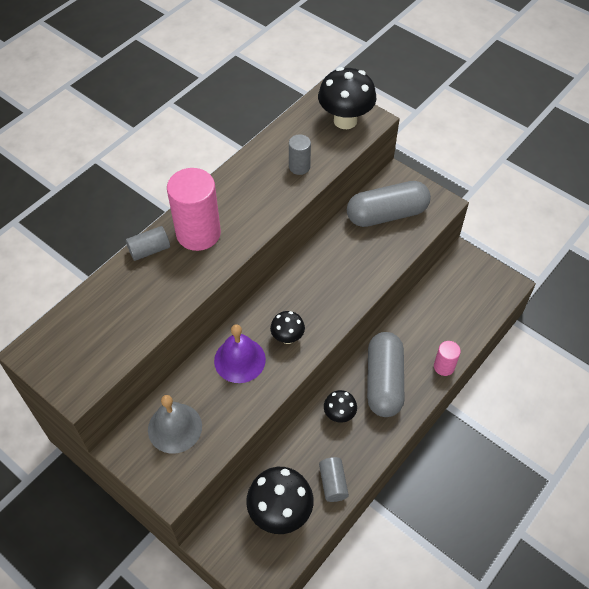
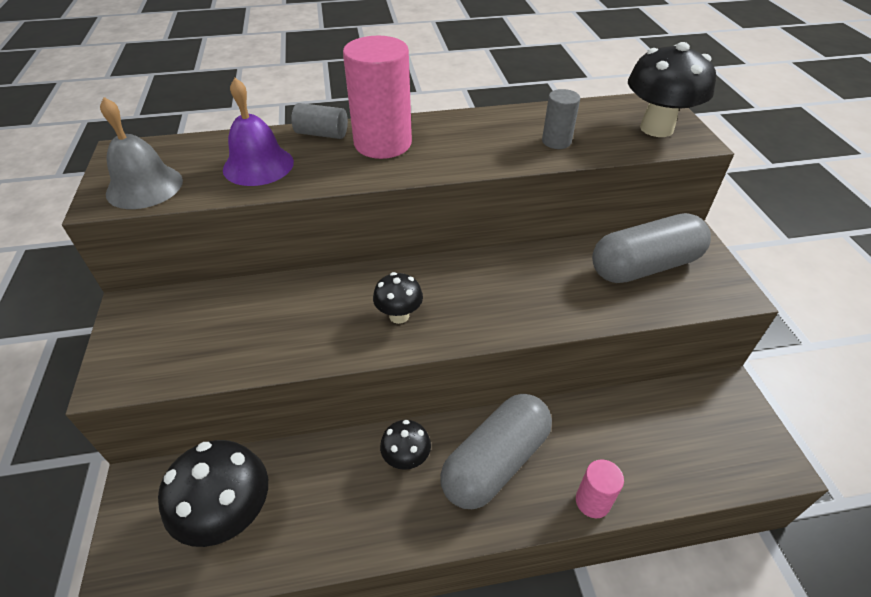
camera: 40 degrees right, 10 degrees down
(175, 428) = (192, 323): grey bell -> grey bell (144, 186)
(239, 360) = (326, 304): purple bell -> purple bell (258, 165)
(333, 483) = (318, 533): grey cylinder -> none
(387, 214) = (644, 266): grey capsule -> grey capsule turned 45 degrees counterclockwise

